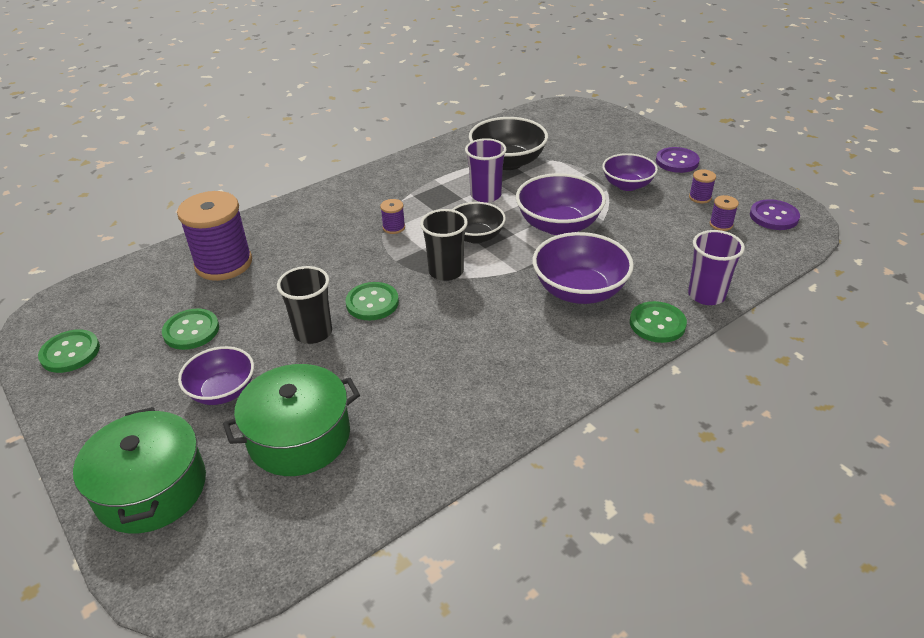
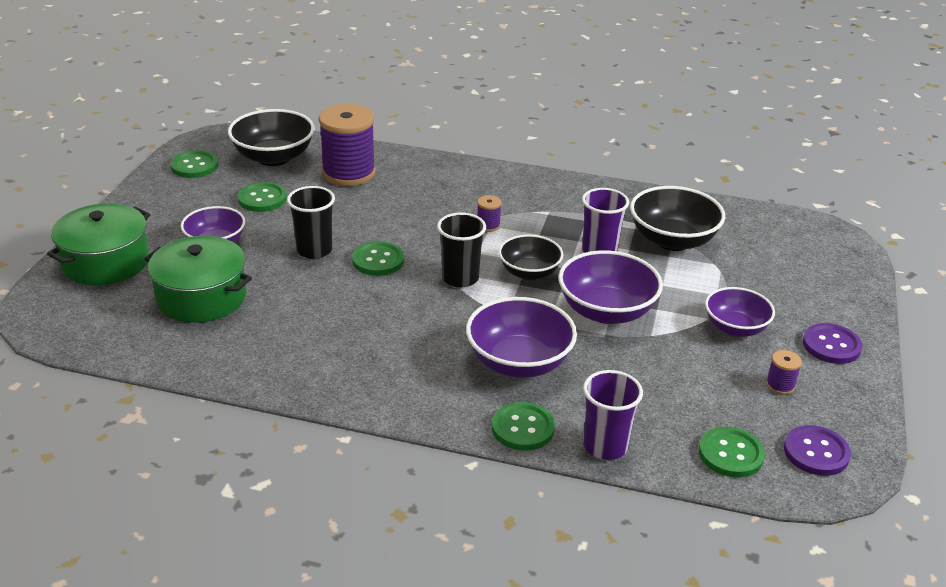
camera: 50 degrees right, 5 degrees down
(134, 296) = (274, 157): none -> black bowl
(721, 224) = (746, 417): purple spool -> none
(752, 248) = (730, 454): none -> green button

